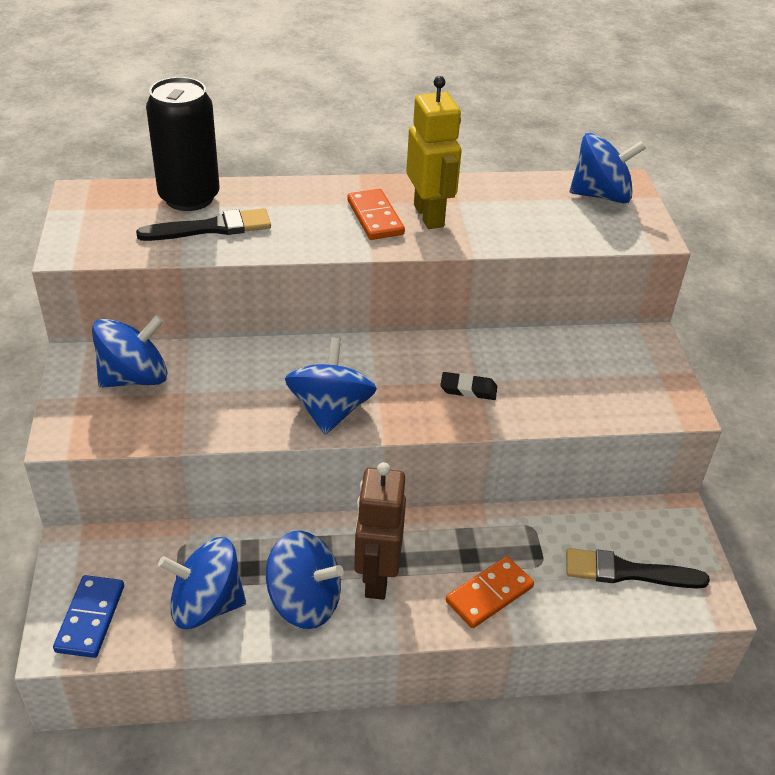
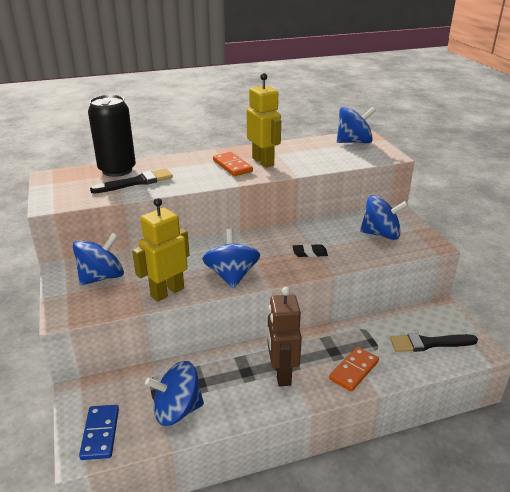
camera: 10 degrees left, 10 degrees down
(224, 422) = (167, 292): none -> yellow robot
(304, 601) = (241, 396): blue spinning top -> blue spinning top (381, 234)

